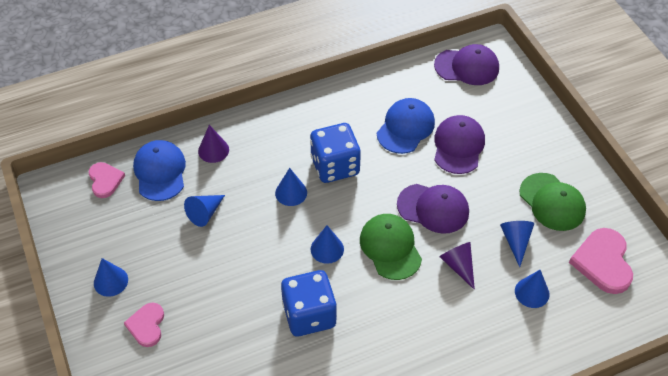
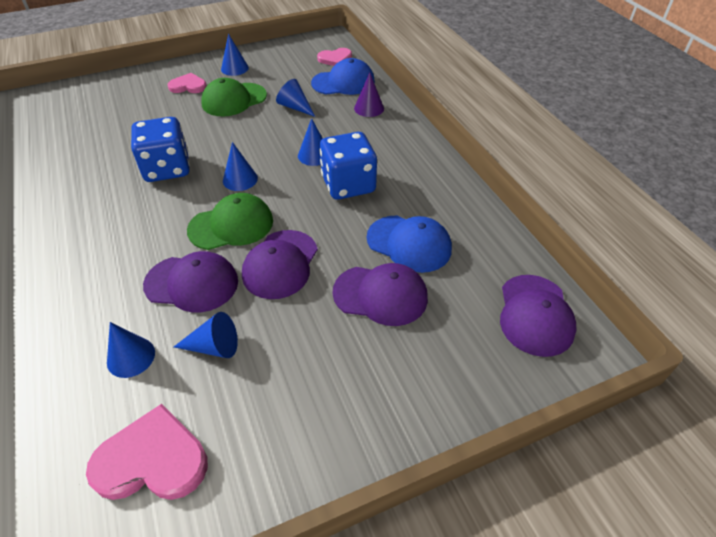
camera: 90 degrees right, 5 degrees down
(458, 266) = (192, 283): purple cone -> purple cap
(552, 202) = (275, 401): green cap -> green cap (234, 100)

